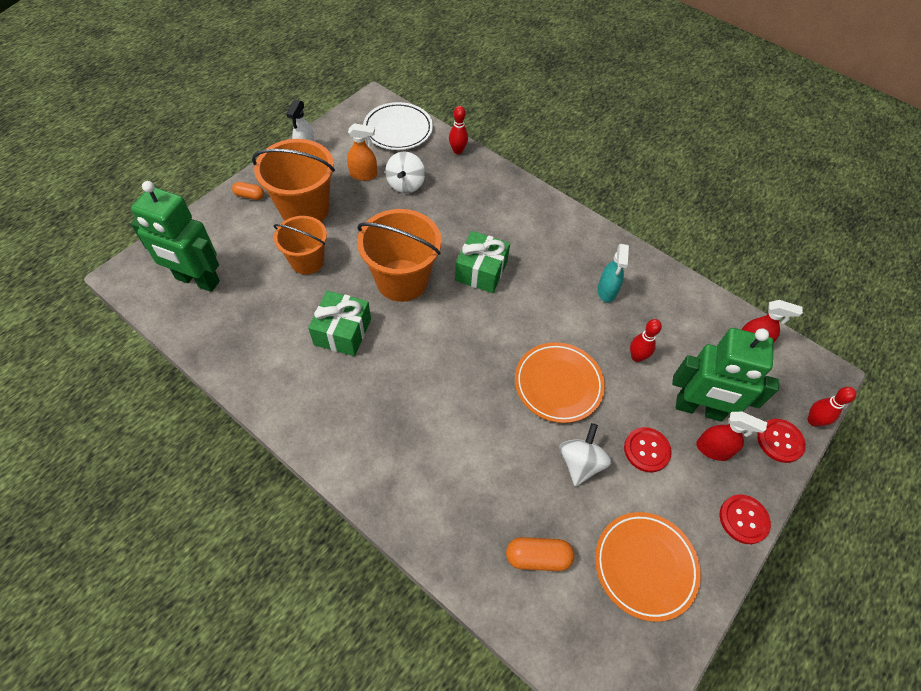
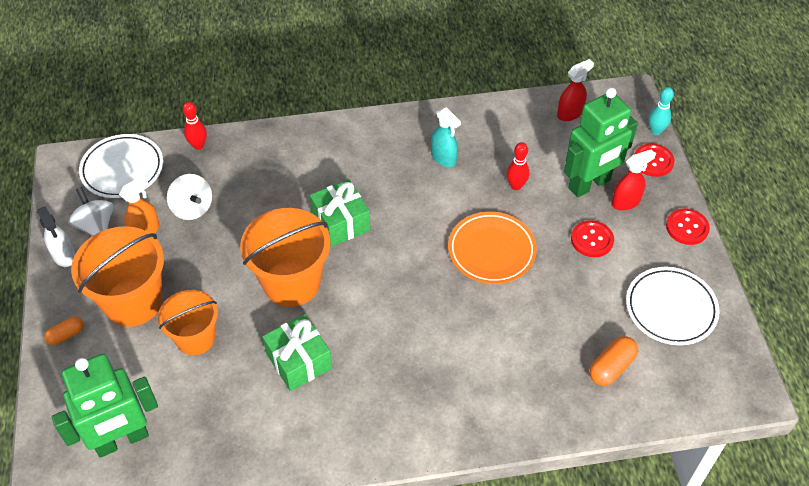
camera: 45 degrees left, 5 degrees down
(580, 463) = (565, 286): white spinning top -> white spinning top (96, 226)
(645, 566) = (670, 309): orange plate -> white plate
(813, 421) = (656, 131): red bowling pin -> turquoise bowling pin

